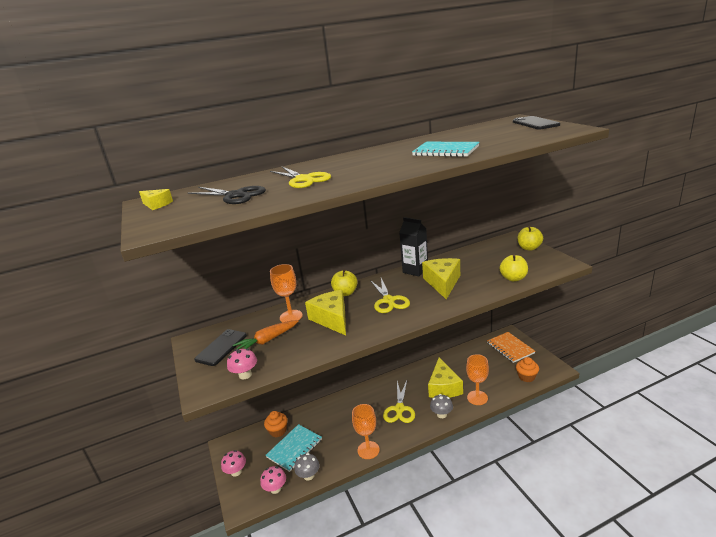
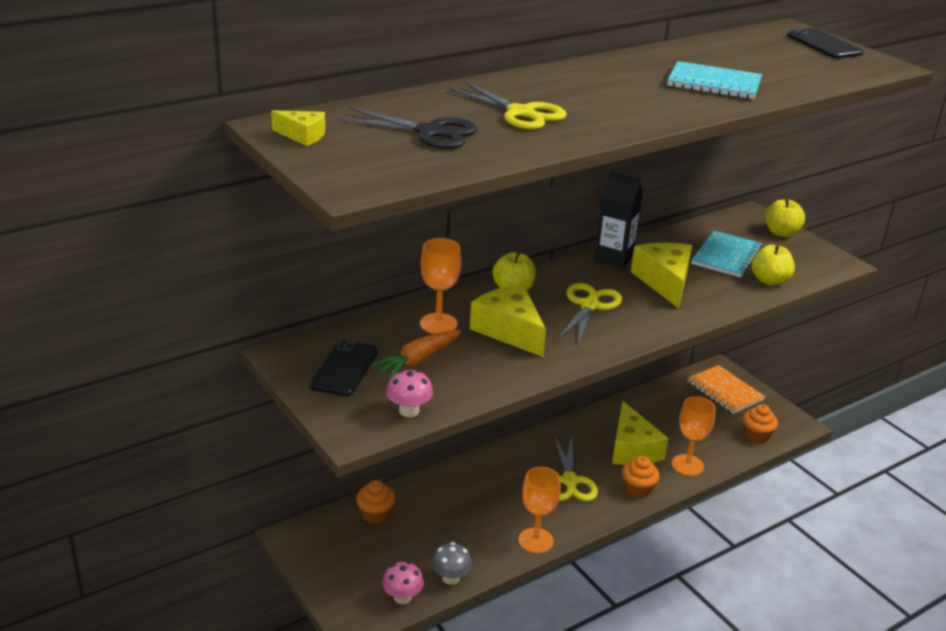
camera: 15 degrees left, 5 degrees up
(236, 472) = (326, 575): pink mushroom -> none
(294, 448) = (413, 540): turquoise notebook -> turquoise notebook (726, 256)
(389, 301) = (589, 306): yellow scissors -> yellow scissors turned 135 degrees counterclockwise
(441, 414) = (638, 489): grey mushroom -> orange cupcake

